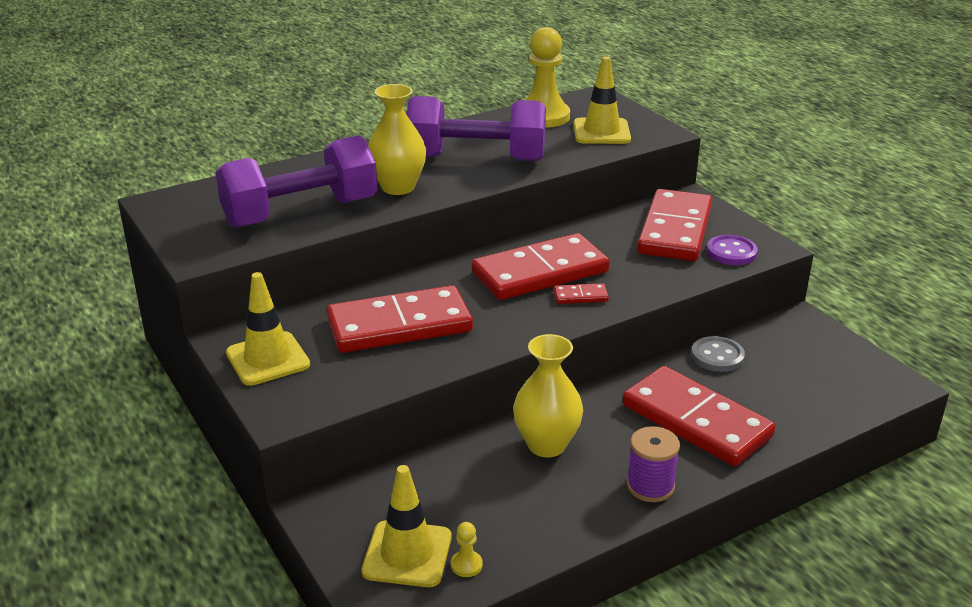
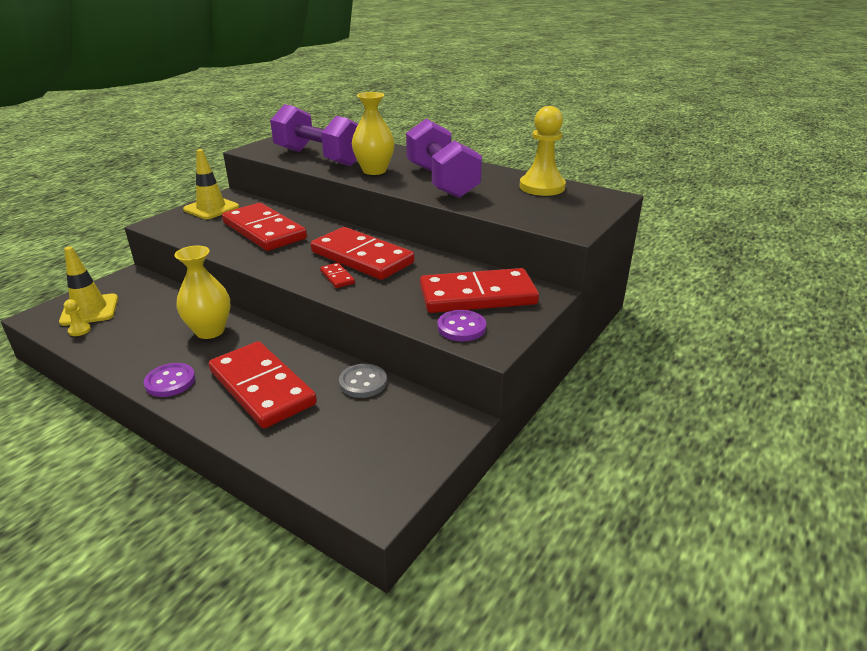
camera: 65 degrees right, 0 degrees up
(601, 132) = (541, 209): yellow traffic cone -> none
(650, 486) = (170, 381): purple spool -> purple button
(696, 421) = (261, 388): red domino -> red domino turned 60 degrees counterclockwise

